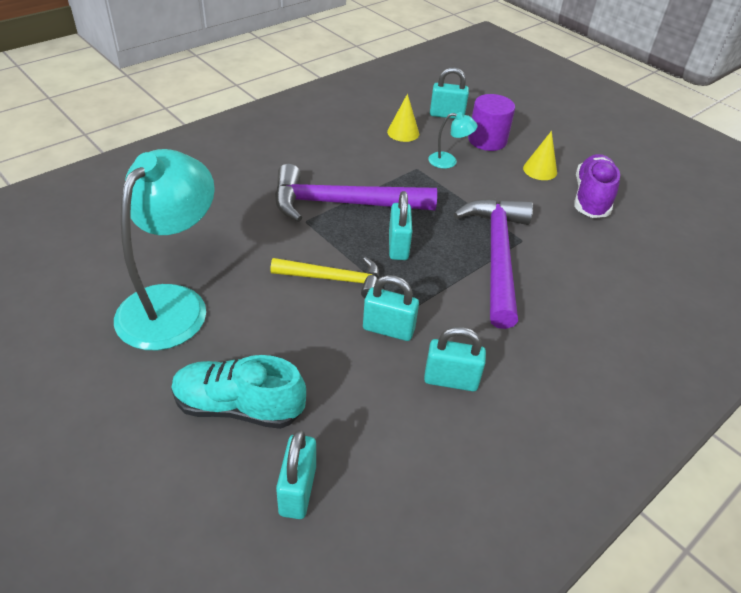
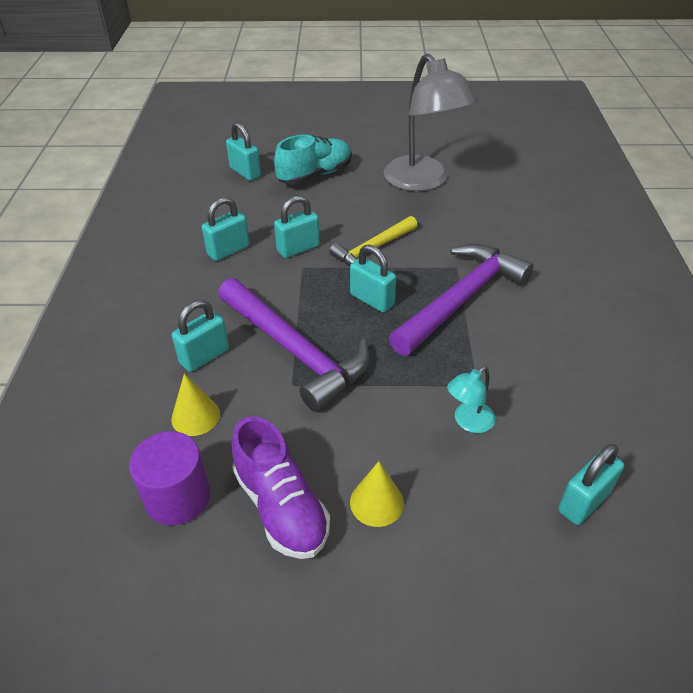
camera: 135 degrees right, 0 degrees up
(173, 303) = (423, 181): turquoise lamp -> grey lamp
(403, 132) = (563, 421): yellow cone -> yellow cone (195, 416)
(487, 140) = (485, 499): purple cylinder -> purple cylinder (177, 497)
(566, 298) = (204, 356): none -> turquoise padlock

